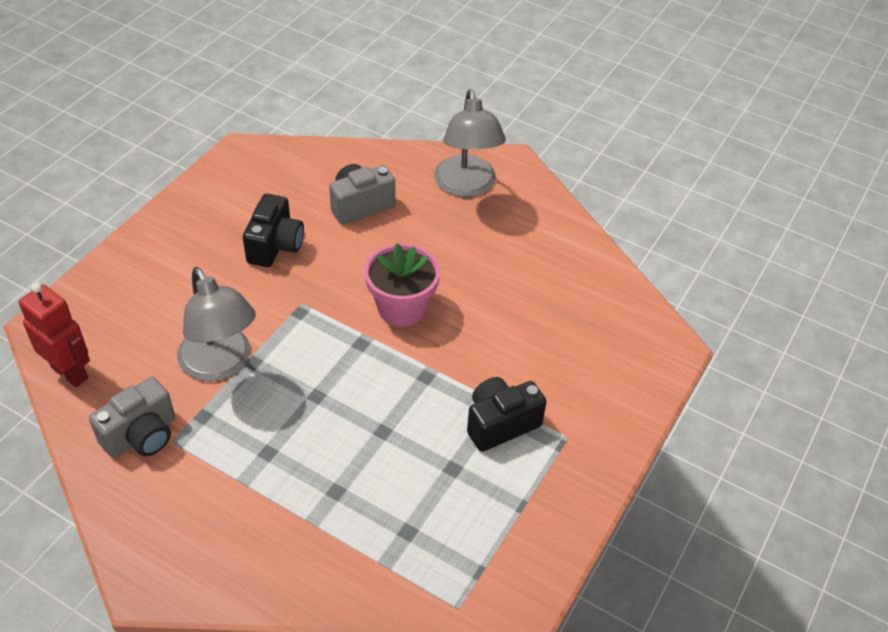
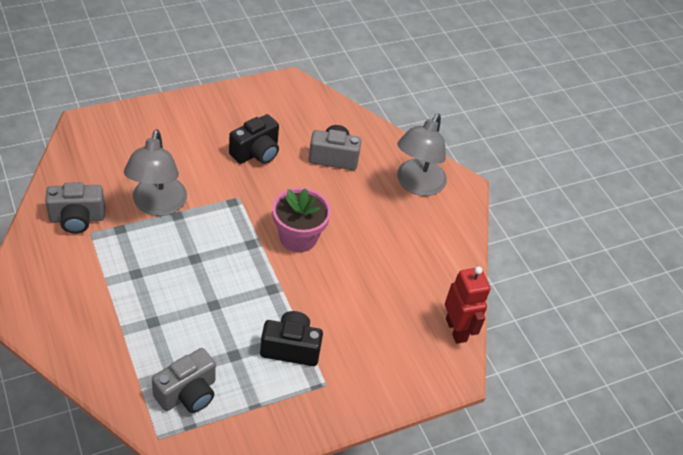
camera: 30 degrees right, 0 degrees up
(70, 372) = (72, 159): red robot -> red robot (456, 330)
(444, 540) = (188, 393): none -> grey camera

